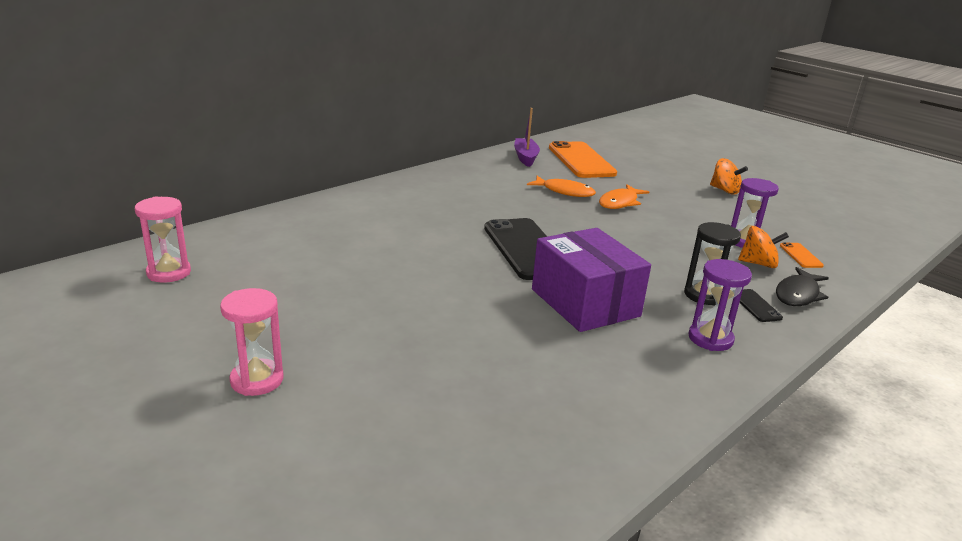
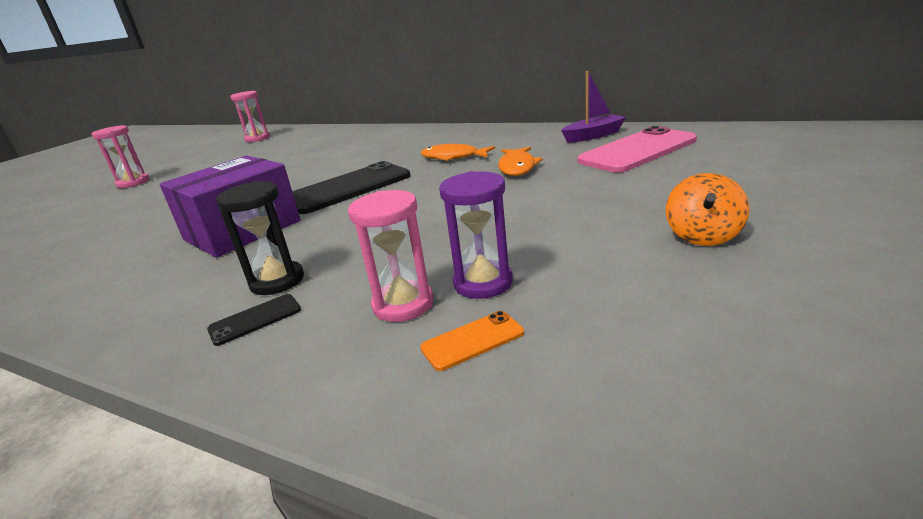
camera: 75 degrees right, 0 degrees up
(581, 160) = (637, 151): orange phone -> pink phone
(620, 202) = (524, 192): orange fish -> orange fish (453, 157)
(710, 339) = (165, 301): purple hourglass -> none
(758, 263) = (403, 304): orange spinning top -> pink hourglass
(798, 294) = (304, 352): black fish -> none

